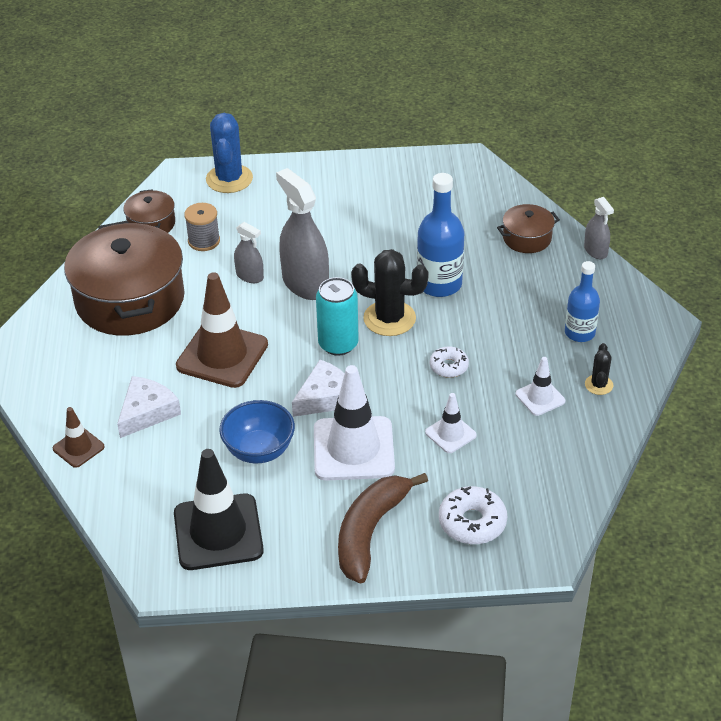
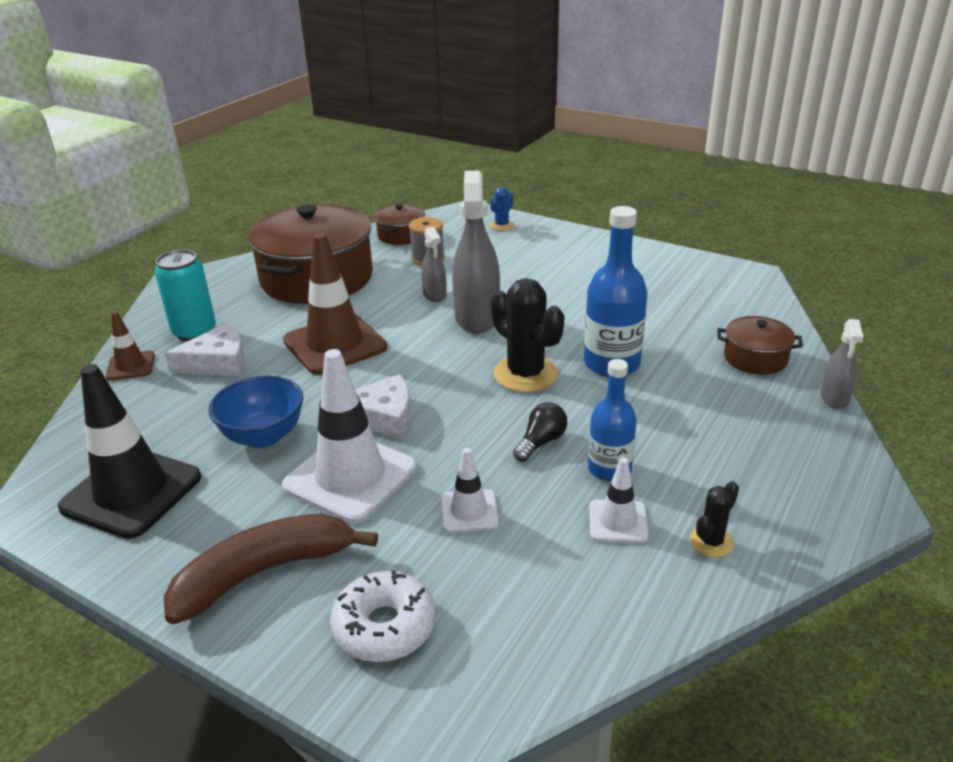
camera: 35 degrees right, 10 degrees down
(229, 179) = (502, 225): blue cactus -> blue cactus, size x0.51
(338, 344) = (449, 376): turquoise can -> turquoise can (194, 332)
(449, 366) = (541, 442): white donut -> black light bulb
(579, 333) = (737, 473): blue bottle -> blue bottle (609, 469)

